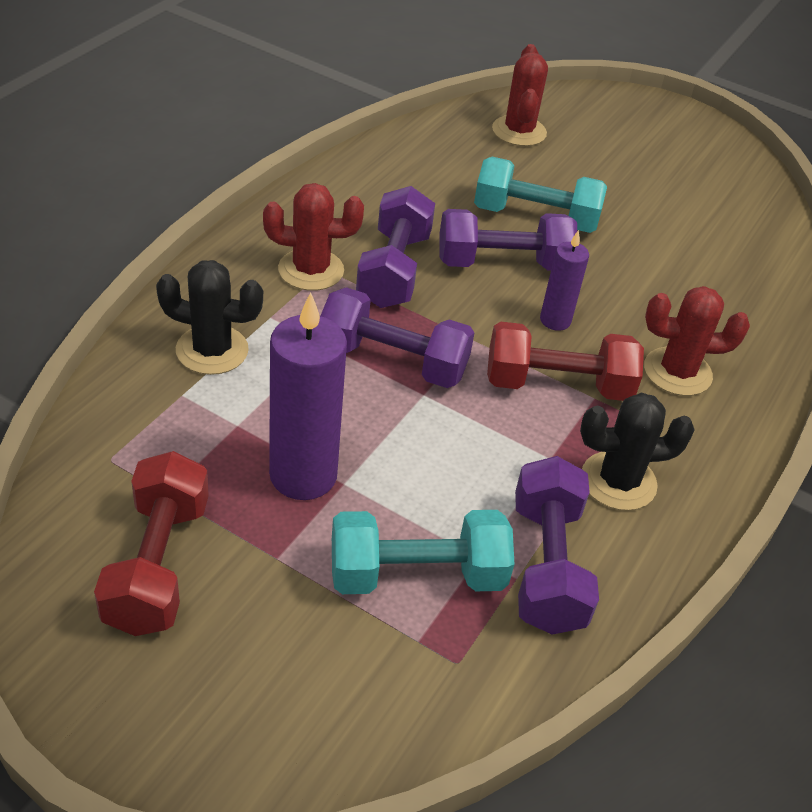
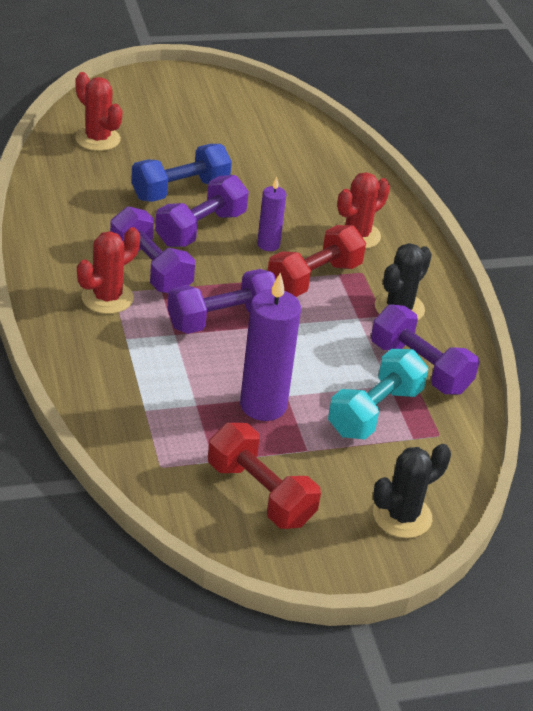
camera: 45 degrees left, 5 degrees down
(212, 350) = (124, 377): black cactus -> black cactus (402, 516)
(535, 217) = (180, 190): turquoise dumbbell -> blue dumbbell

